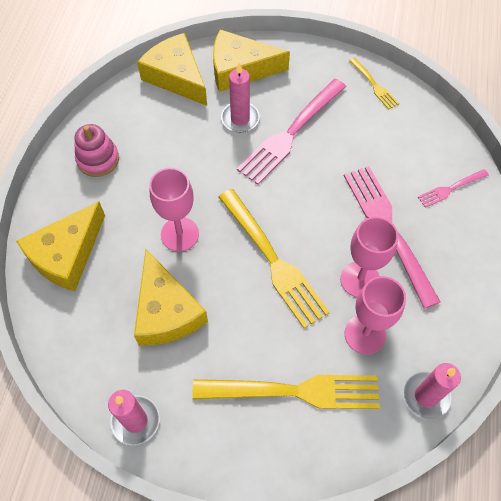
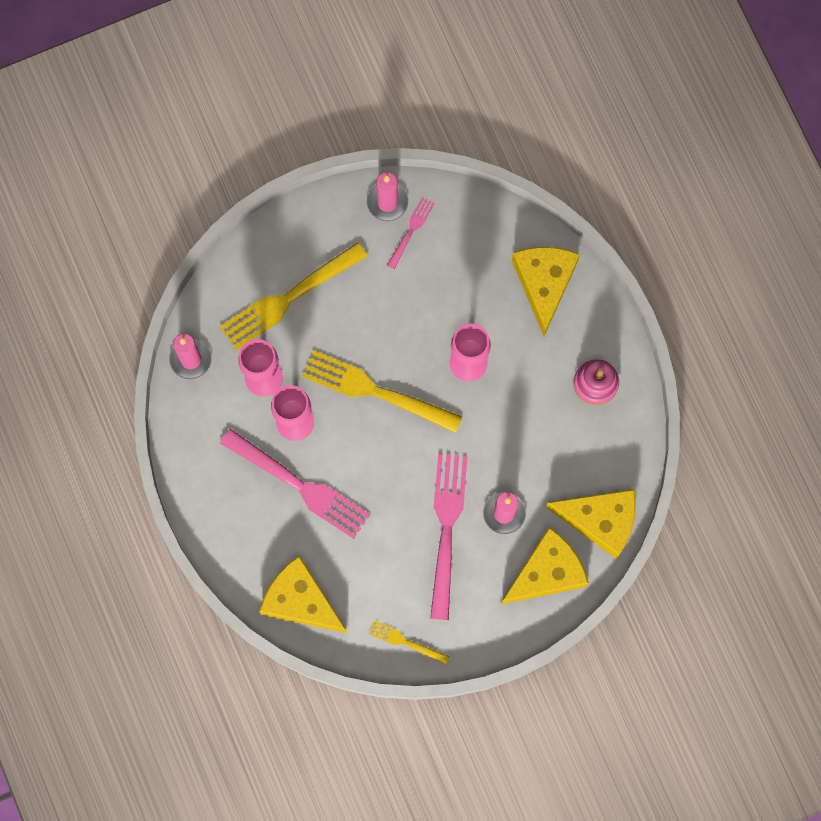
camera: 145 degrees right, 15 degrees up
(166, 311) = (428, 292): yellow cheese -> yellow cheese (300, 600)
(450, 188) = (268, 565): pink fork -> pink fork (411, 230)

